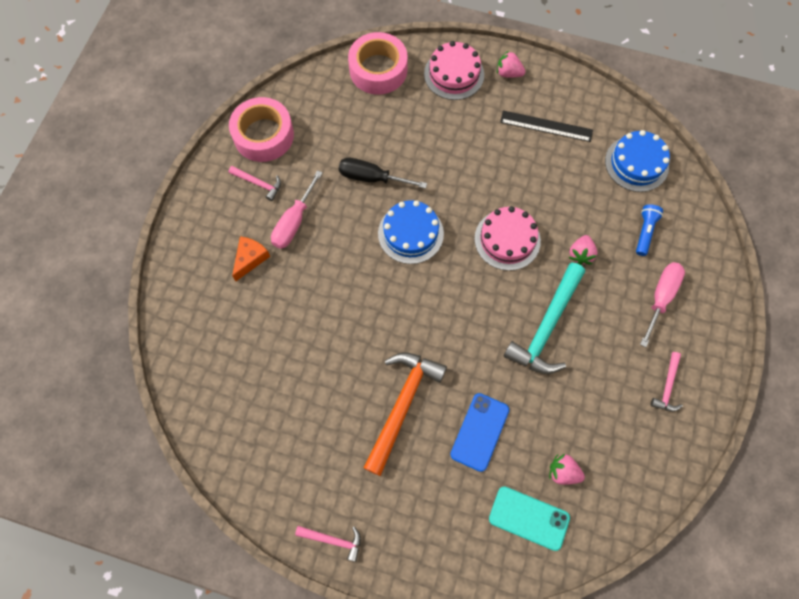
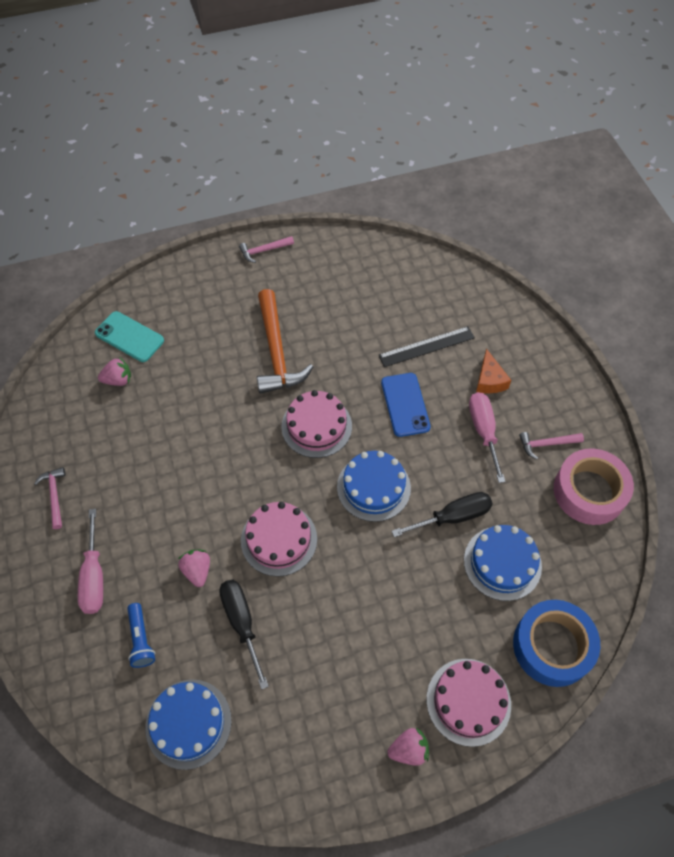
camera: 145 degrees right, 10 degrees down
(365, 130) = (502, 563): none -> blue cake
(378, 70) = (552, 646): pink tape -> blue tape
(418, 310) = (316, 426): none -> pink cake
(479, 432) = (202, 369): blue phone -> blue phone (405, 404)
(529, 518) = (129, 337): turquoise phone -> turquoise phone turned 45 degrees clockwise
(546, 126) = (319, 703): black ruler -> black ruler (426, 346)
(546, 327) = (193, 481): turquoise hammer -> none
(568, 200) = (242, 623): none -> black screwdriver

